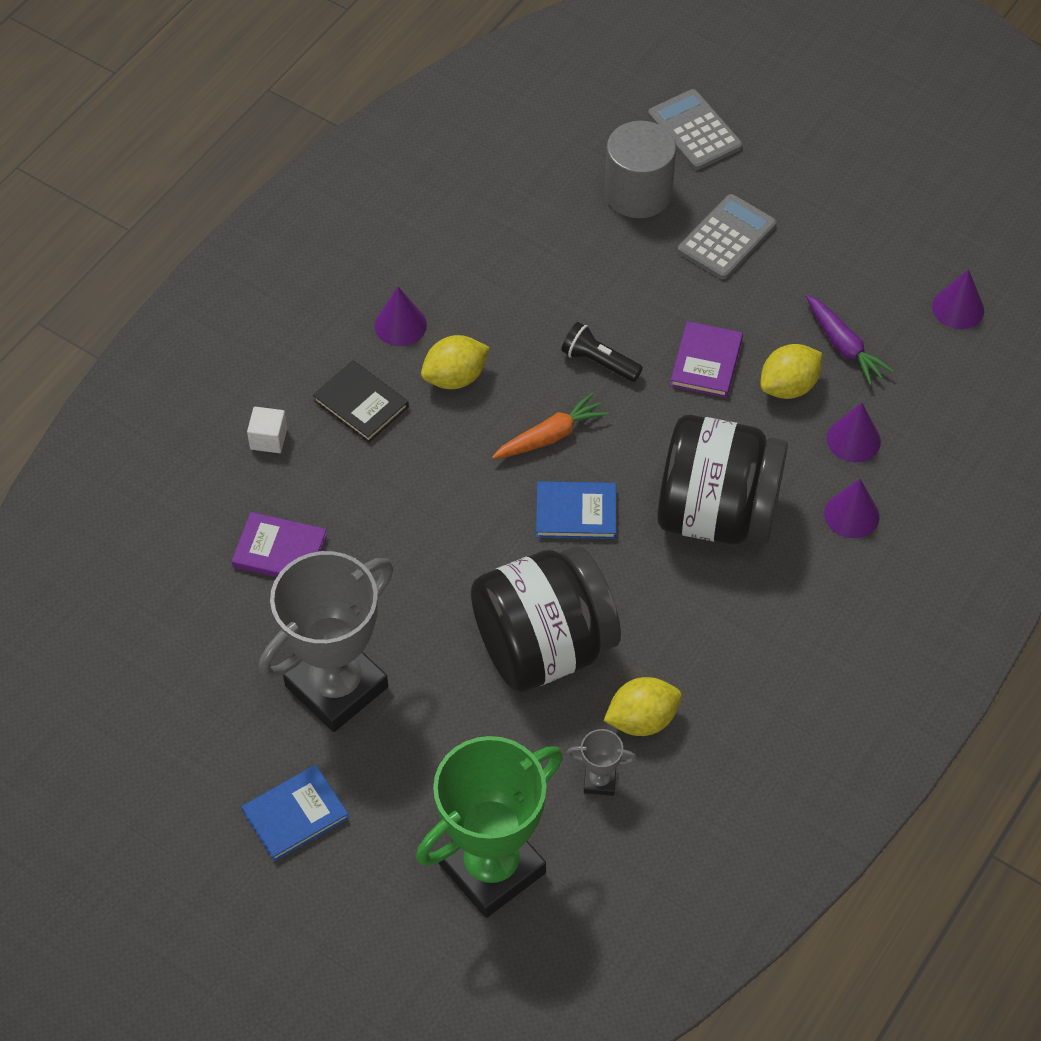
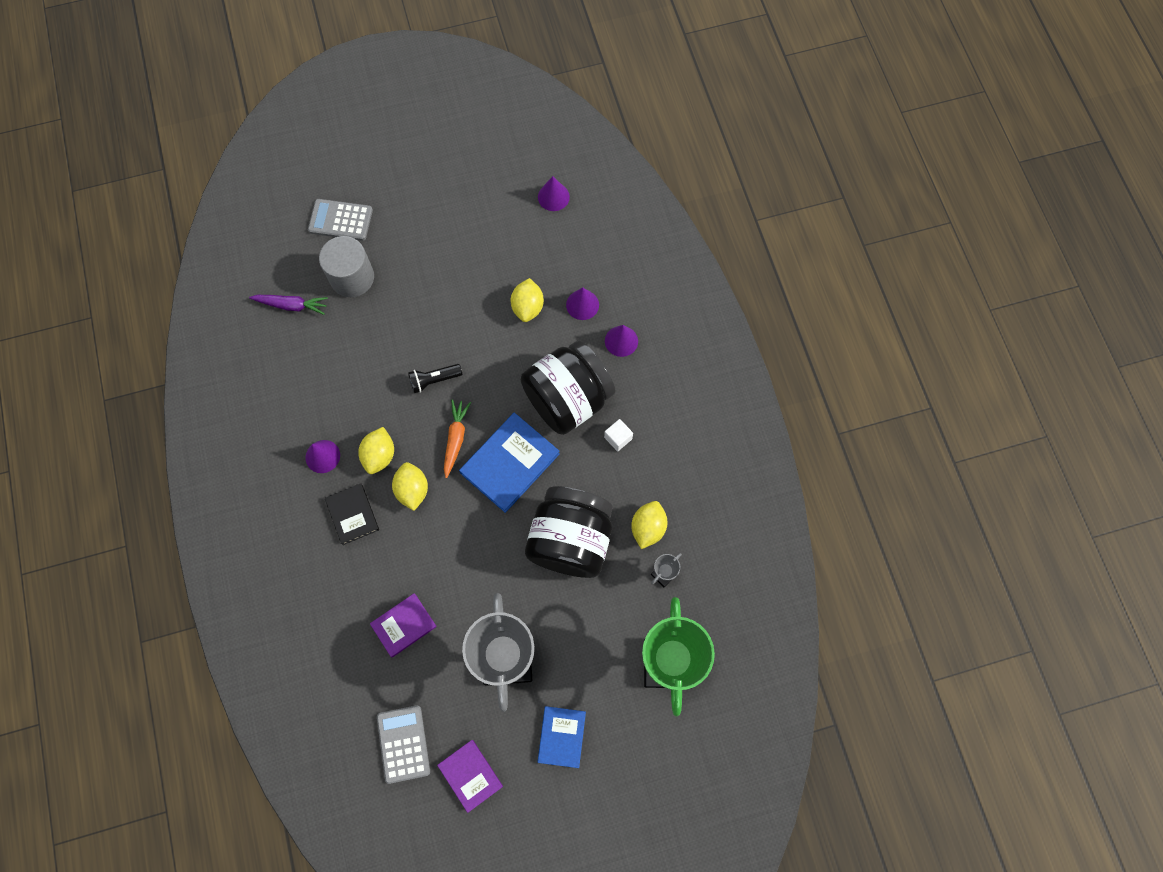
camera: 50 degrees left, 15 degrees up
(268, 439) = (331, 578): white cube -> white cube (618, 438)
(361, 404) = (352, 514): black book -> black book turned 75 degrees clockwise
(446, 440) = (412, 490): none -> yellow lemon
(576, 513) = (510, 463): blue book -> blue book, size x1.62
(706, 362) = (480, 332): purple book -> purple book (470, 775)
(726, 238) = (418, 261): grey calculator -> grey calculator (403, 744)
(844, 346) = (528, 263): purple carrot -> purple carrot (291, 305)

